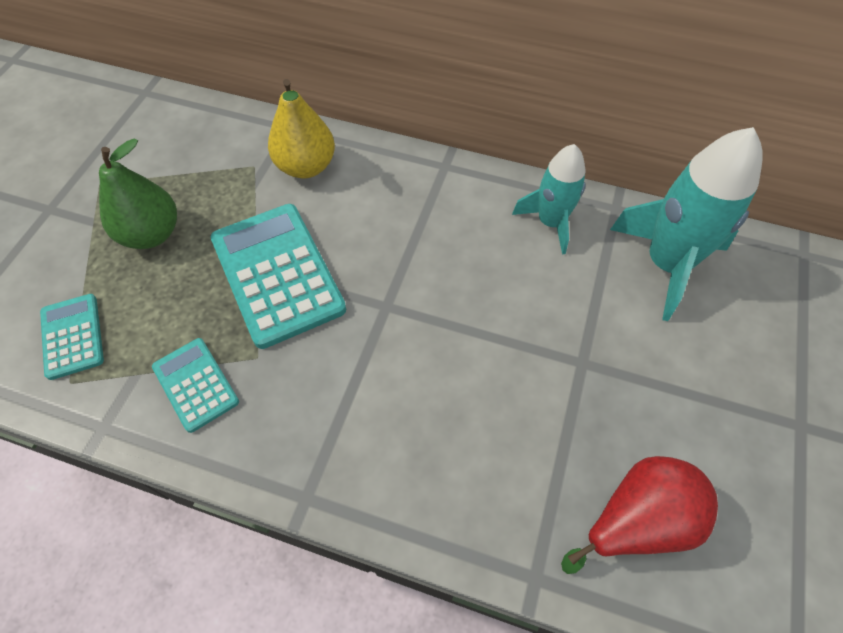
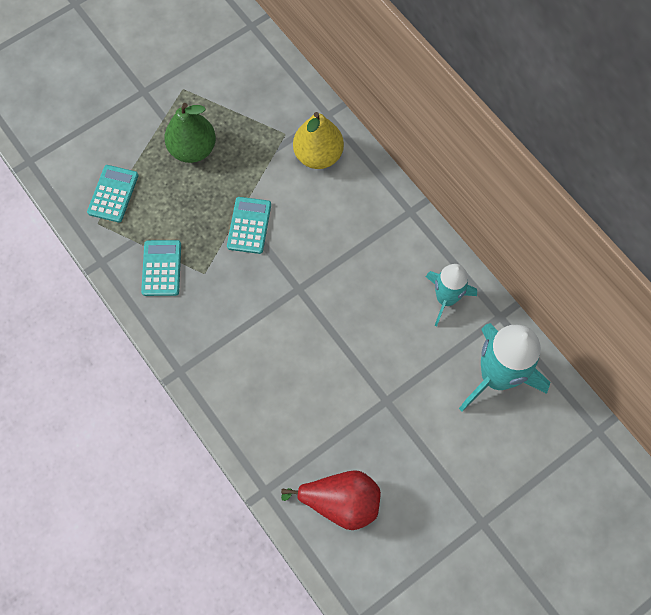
camera: 35 degrees right, 10 degrees up
(277, 274) = (249, 225): turquoise calculator -> turquoise calculator, size x0.54

